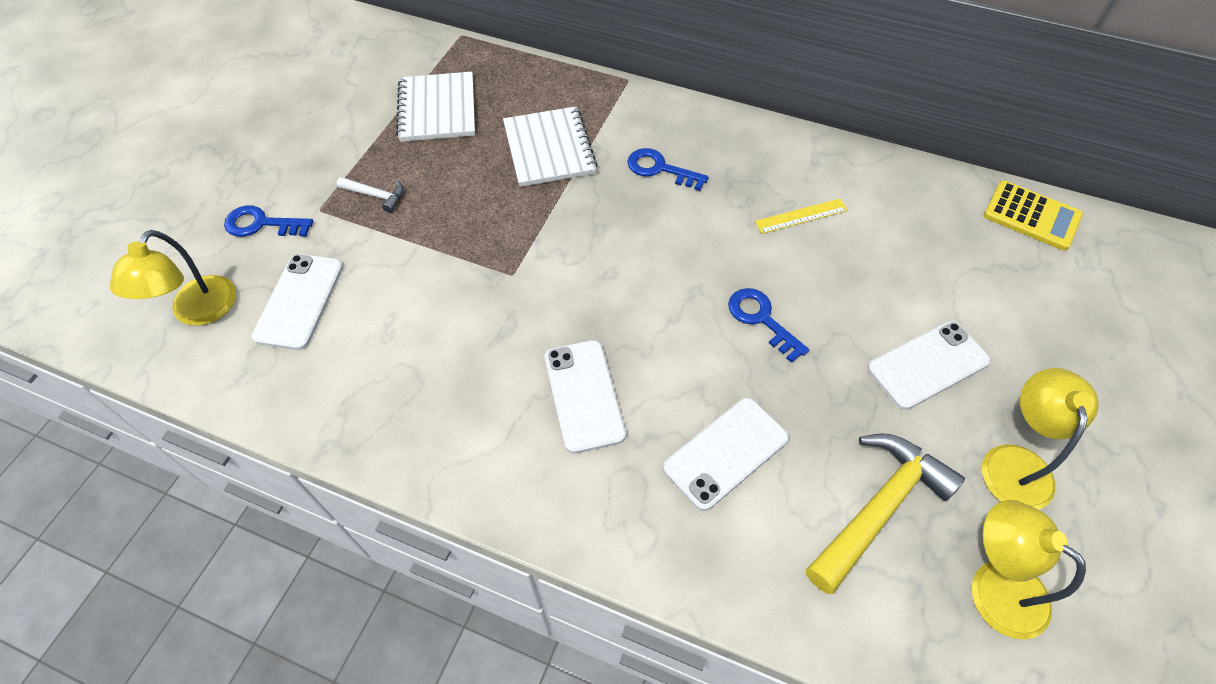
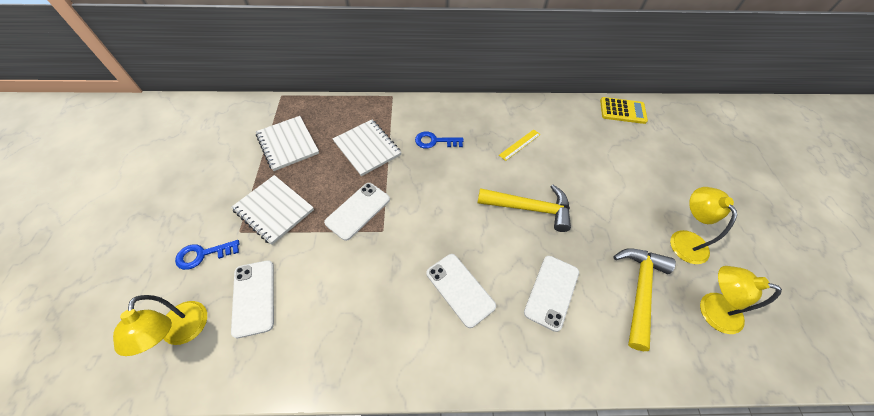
camera: 25 degrees left, 0 degrees up
(376, 195) = (274, 210): white hammer -> white notebook
(761, 319) = (530, 208): blue key -> yellow hammer
(928, 365) = (620, 203): white phone -> white phone (358, 211)

